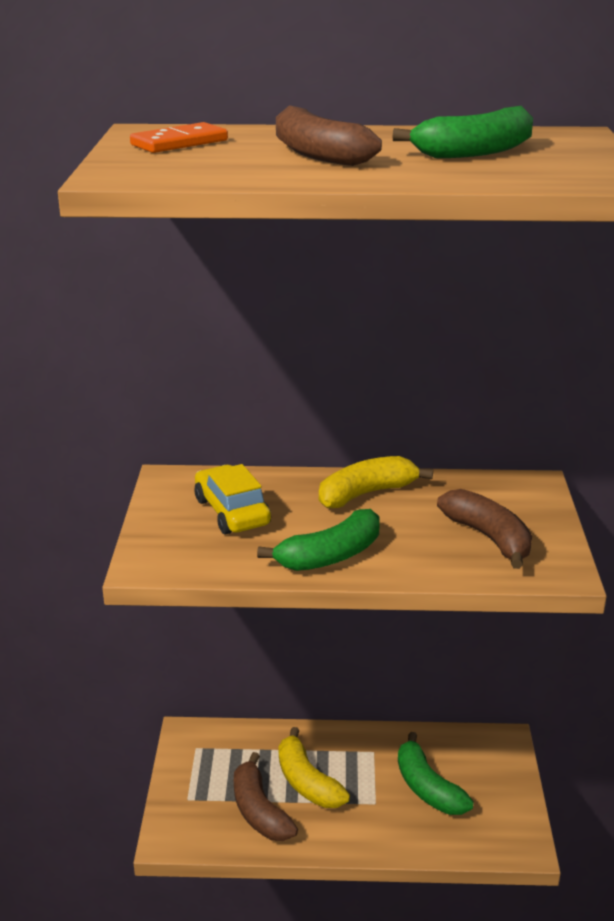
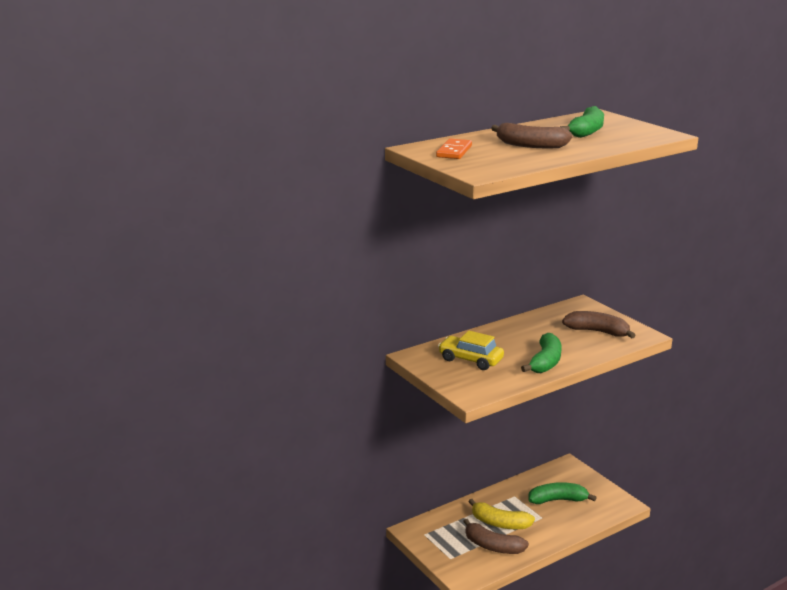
camera: 35 degrees left, 5 degrees down
(366, 493) = (517, 331): yellow banana -> none
(427, 788) = (557, 500): green banana -> green banana turned 150 degrees clockwise

